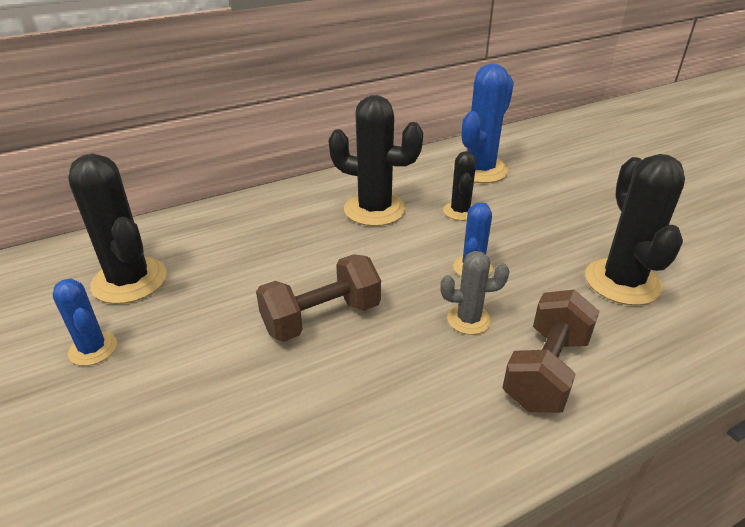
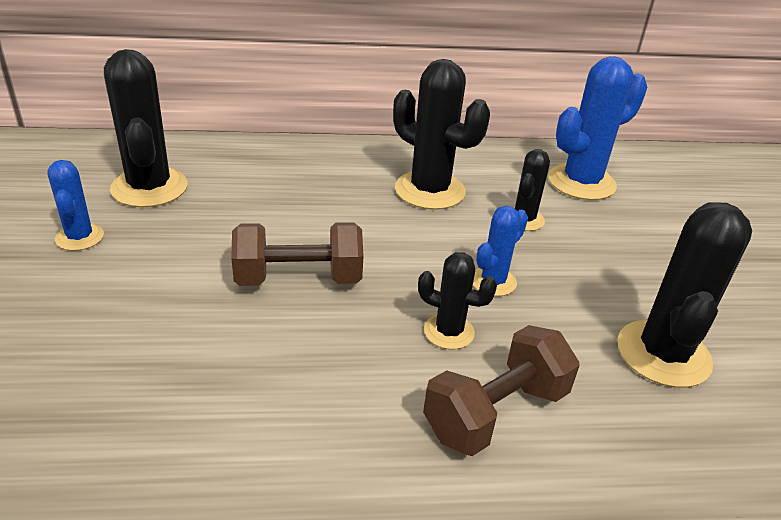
camera: 20 degrees right, 0 degrees up
(468, 319) = (449, 332): grey cactus -> black cactus

